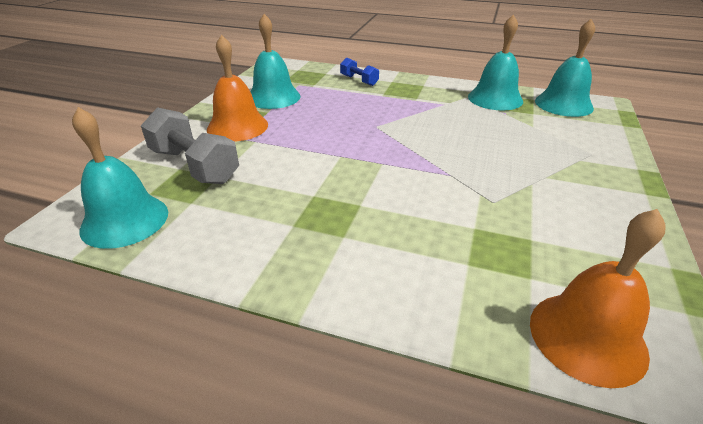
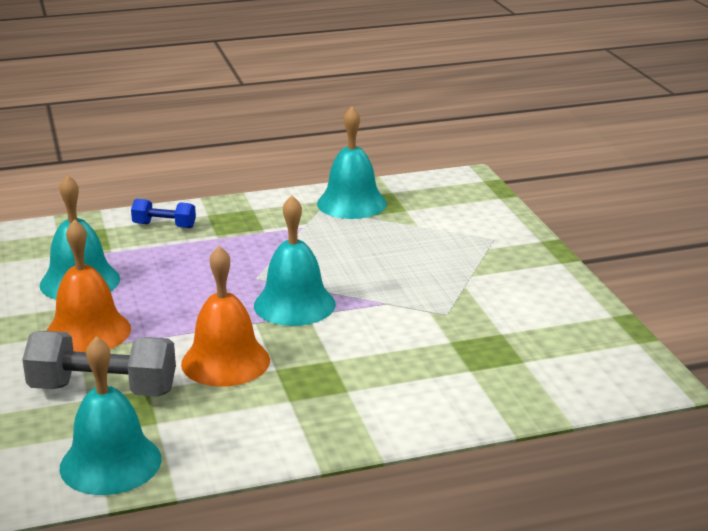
camera: 35 degrees left, 10 degrees down
(563, 104) = (428, 189): turquoise bell -> turquoise bell (294, 304)
(587, 337) = (587, 383): orange bell -> orange bell (225, 361)

